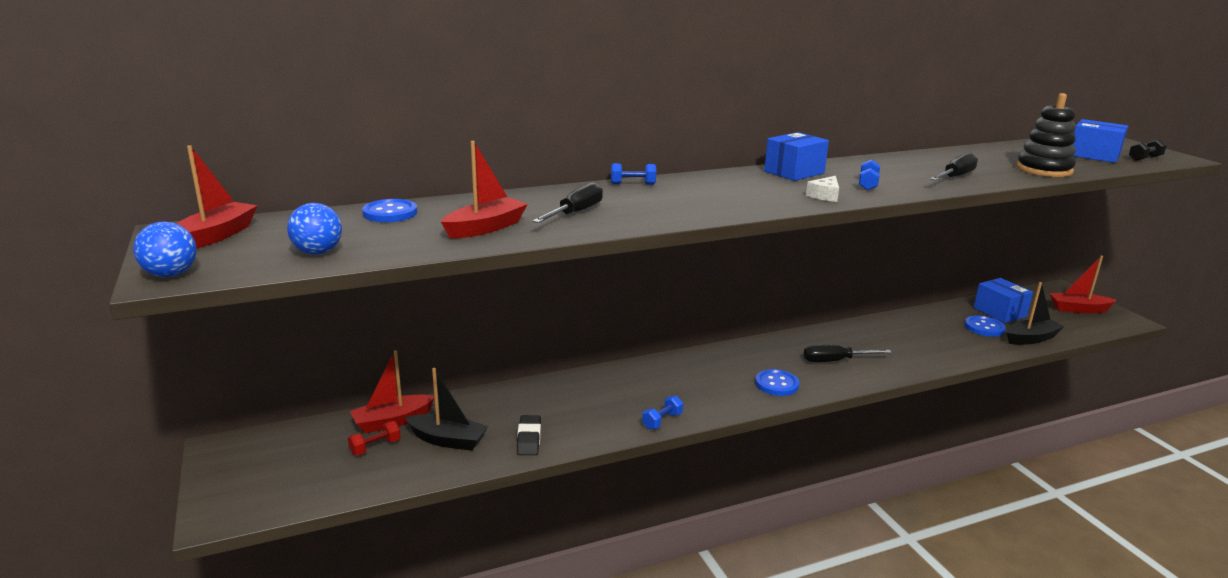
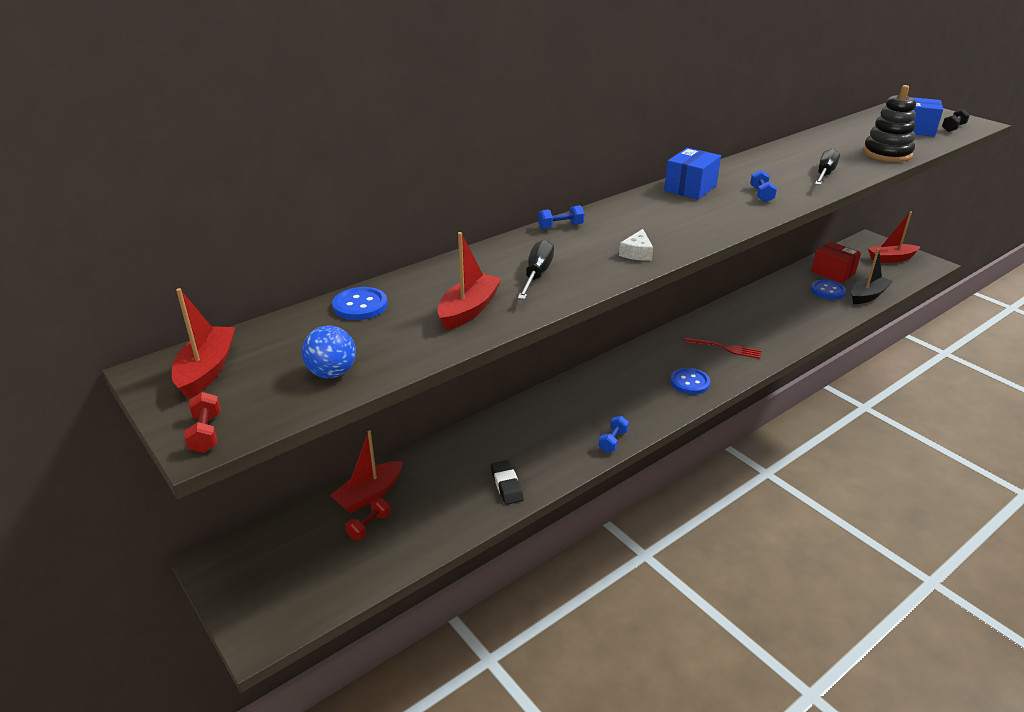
camera: 15 degrees left, 10 degrees up
(171, 274) = (206, 433): blue ball -> red dumbbell
(448, 440) = (433, 503): black boat -> none
(825, 195) = (736, 215): white cheese -> white cheese (637, 253)
(835, 361) = (726, 348): black screwdriver -> red fork
(999, 312) = (833, 272): blue box -> red box

